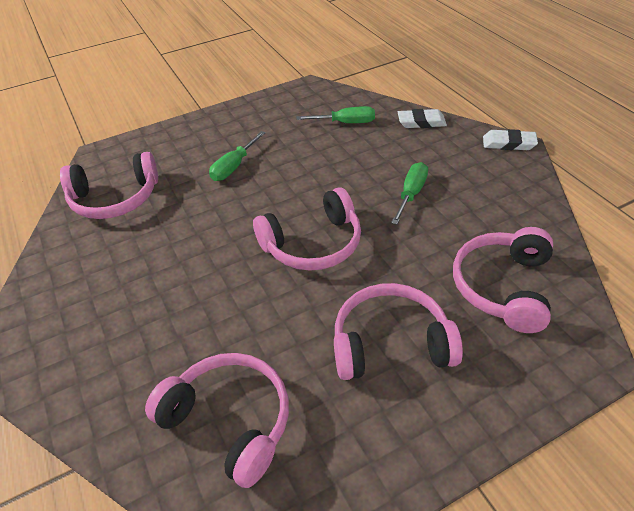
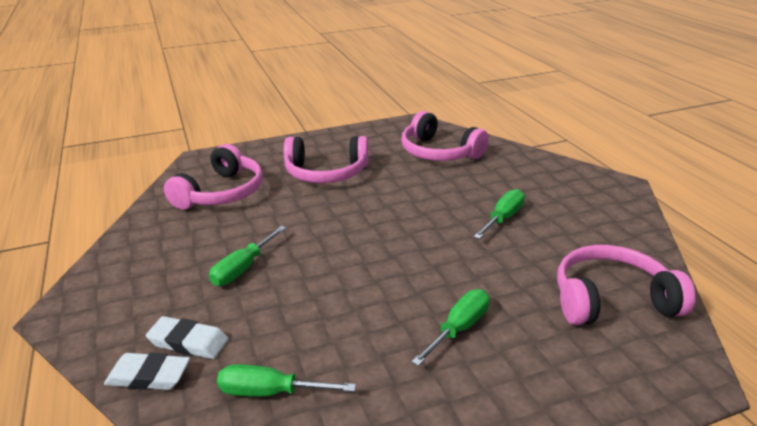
camera: 175 degrees left, 15 degrees down
(171, 278) = (503, 218): none -> green screwdriver
(313, 244) = (367, 232): pink headphones -> none
(508, 143) = (66, 320): white eraser -> white eraser (188, 342)

